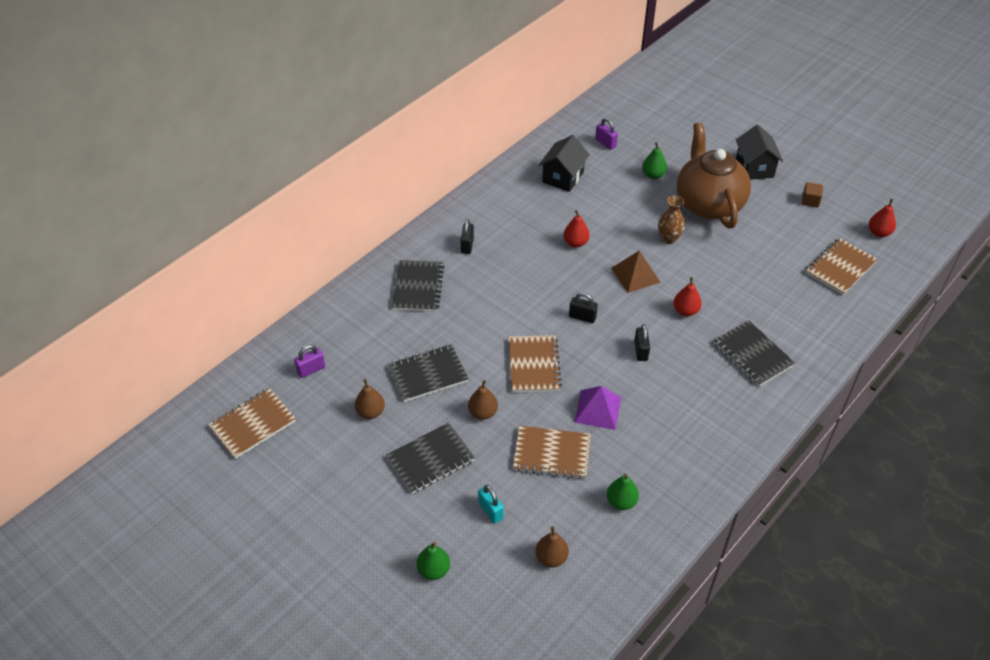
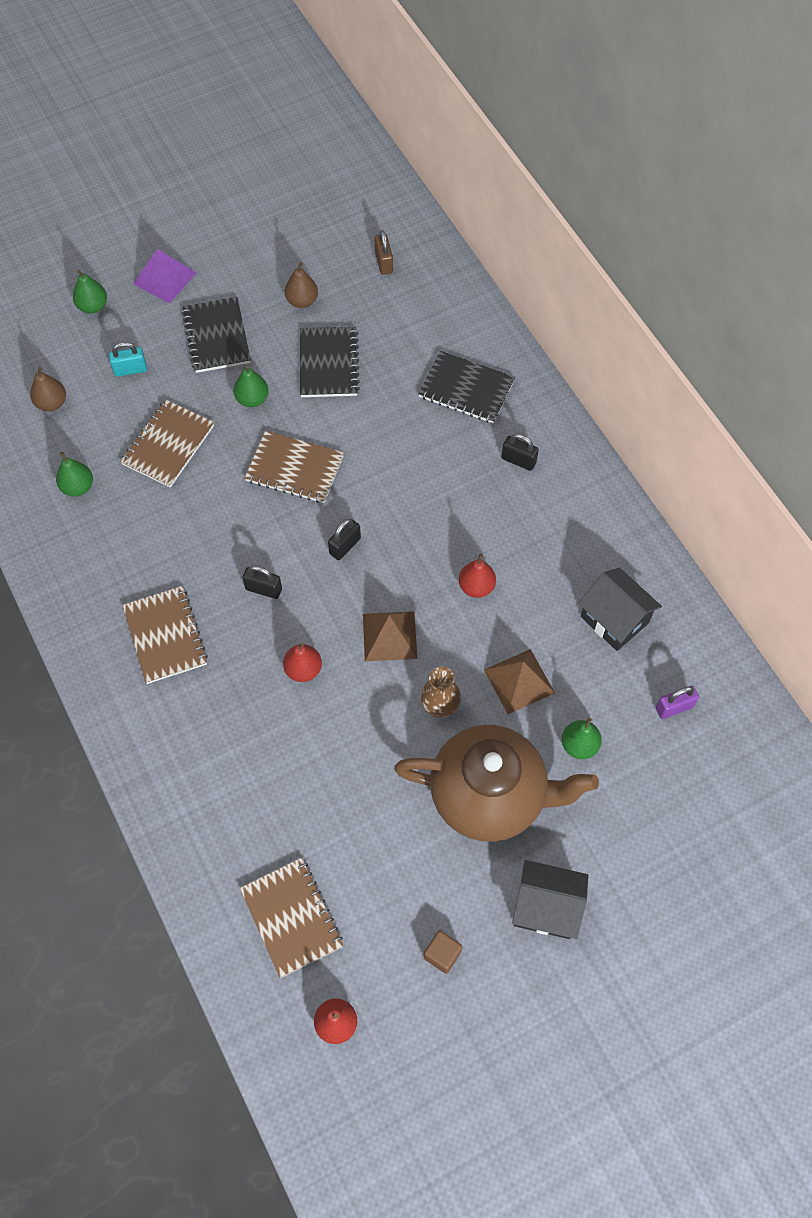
camera: 110 degrees right, 15 degrees up
(253, 424) = (333, 203): brown notebook -> brown notebook (165, 636)
(311, 369) = (384, 263): purple padlock -> brown padlock
(483, 413) = (252, 399): brown pear -> green pear
(598, 409) = (202, 510): purple pyramid -> purple pyramid (164, 278)
(629, 208) = (519, 681): none -> brown pyramid
(753, 354) = (198, 716): black notebook -> none

